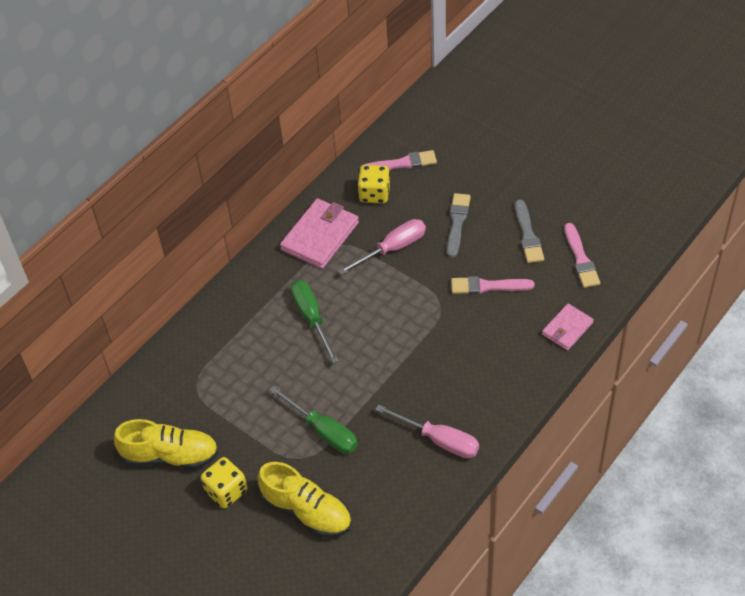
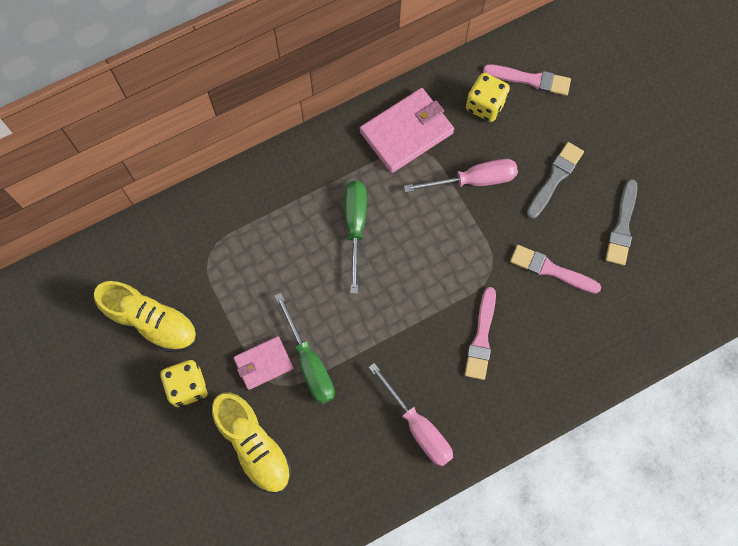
camera: 20 degrees right, 20 degrees up
(567, 328) = (609, 358): pink wallet -> pink wallet (263, 363)
(581, 259) = (664, 280): pink brush -> pink brush (481, 337)

